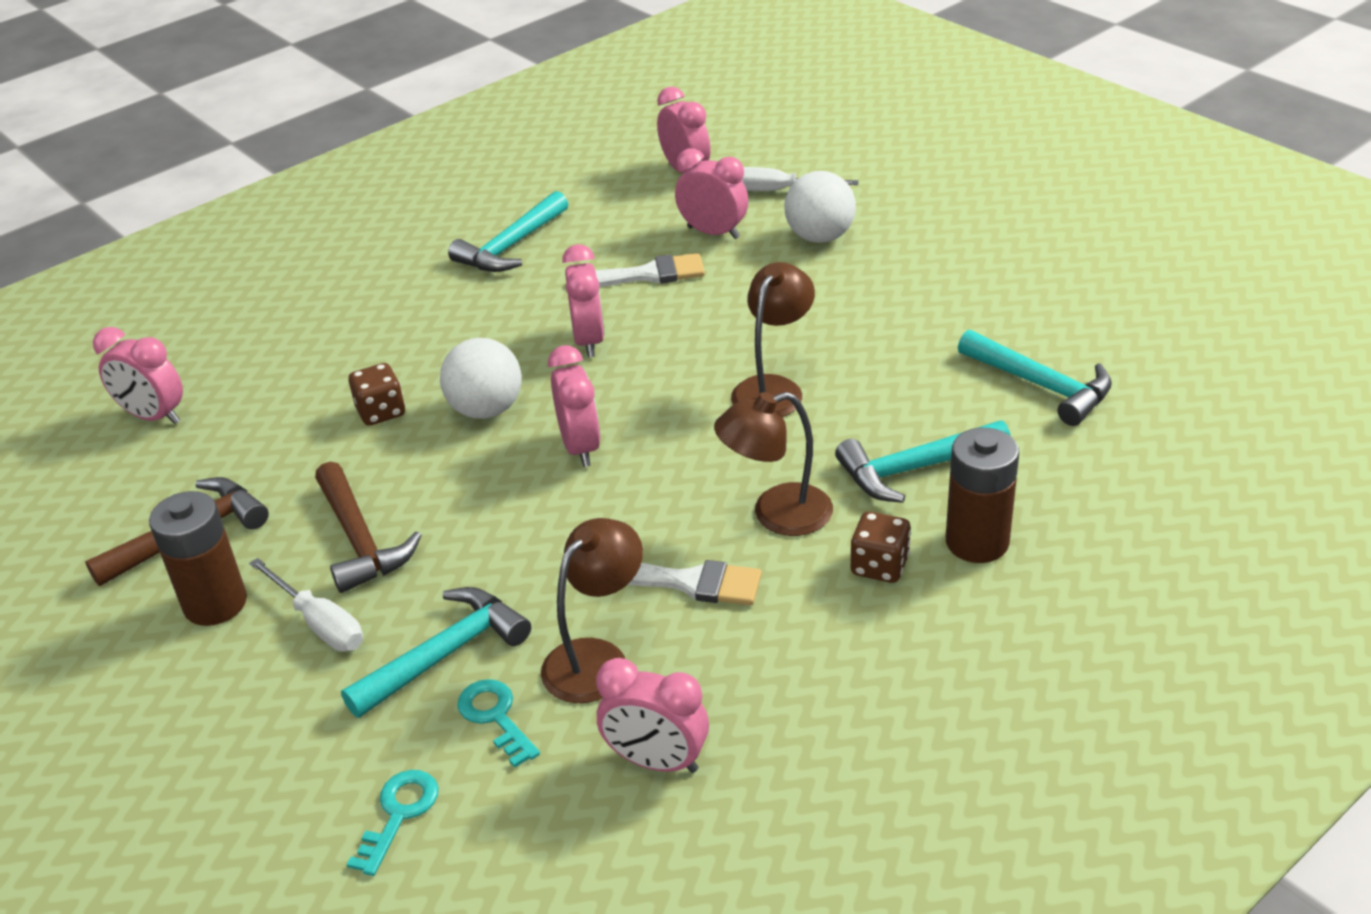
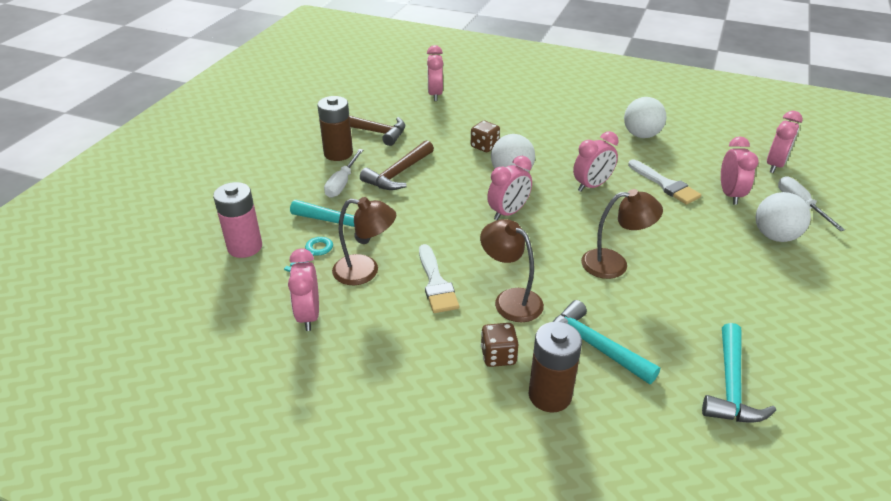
camera: 60 degrees right, 0 degrees up
(398, 814) = (245, 247): turquoise key -> pink battery
(511, 246) = (641, 135): turquoise hammer -> white ball

